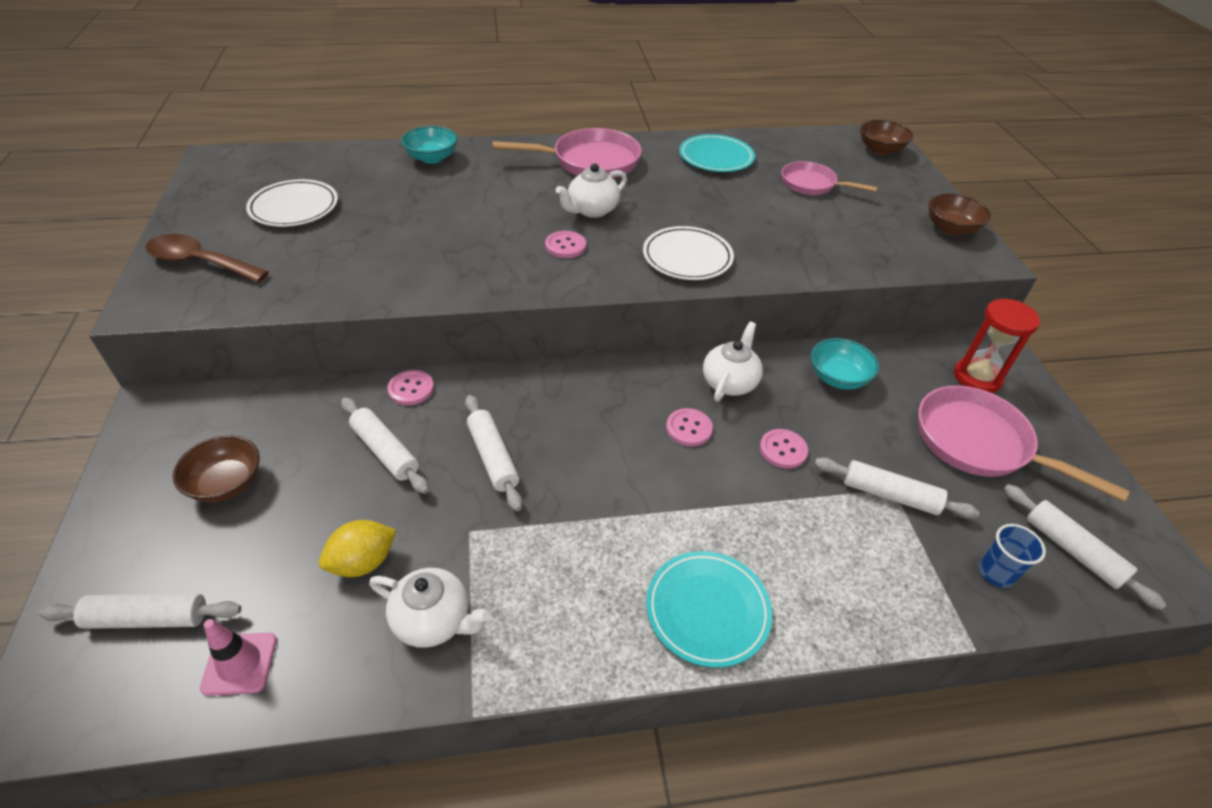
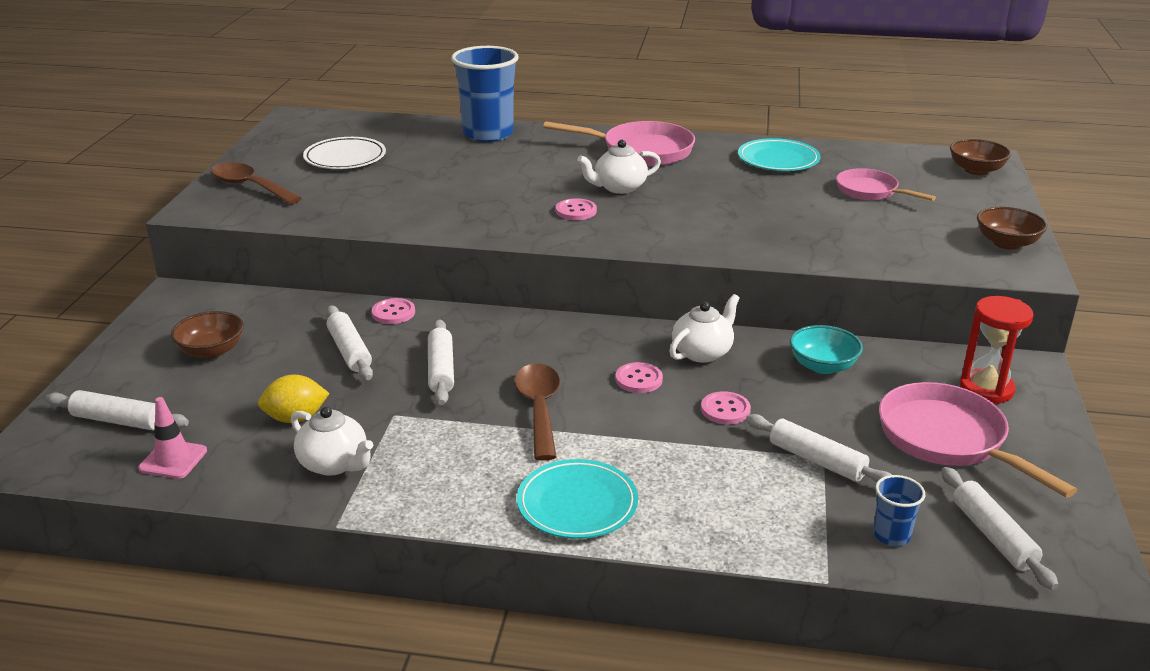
camera: 20 degrees right, 15 degrees down
(432, 158) = (488, 134): turquoise bowl -> blue cup
(613, 488) = (539, 408): none -> brown spoon
(687, 257) = (692, 233): white plate -> none

